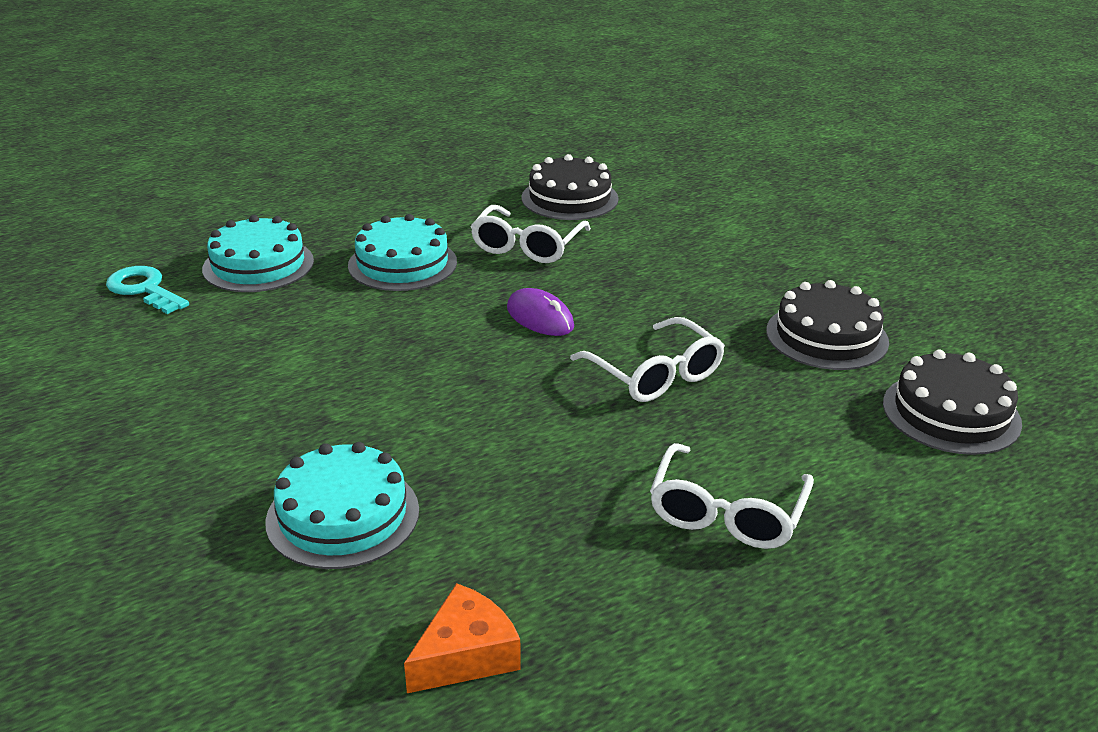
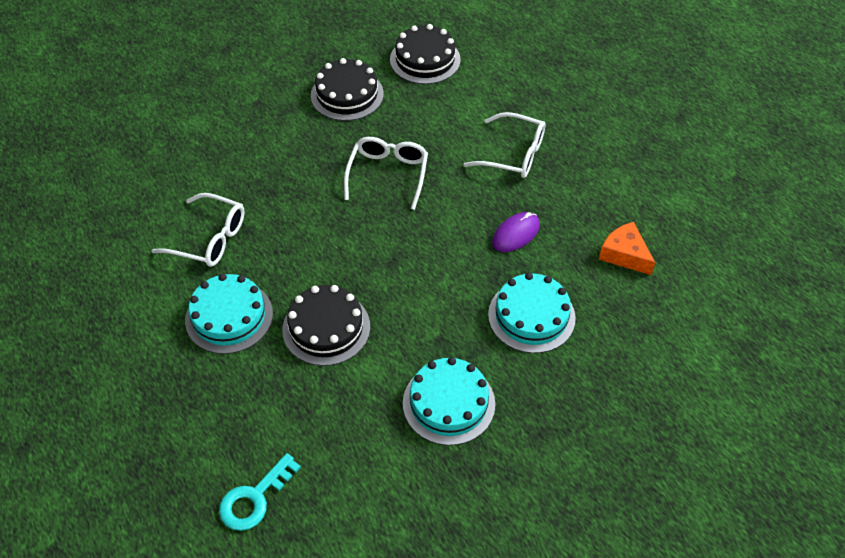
camera: 90 degrees left, 20 degrees up
(258, 265) = (219, 419): turquoise cake -> turquoise cake (448, 403)
(540, 317) = (317, 230): purple mouse -> purple mouse (515, 234)
(569, 198) = (127, 213): black cake -> black cake (326, 328)
(655, 374) = (388, 174): white glasses -> white glasses turned 45 degrees counterclockwise

